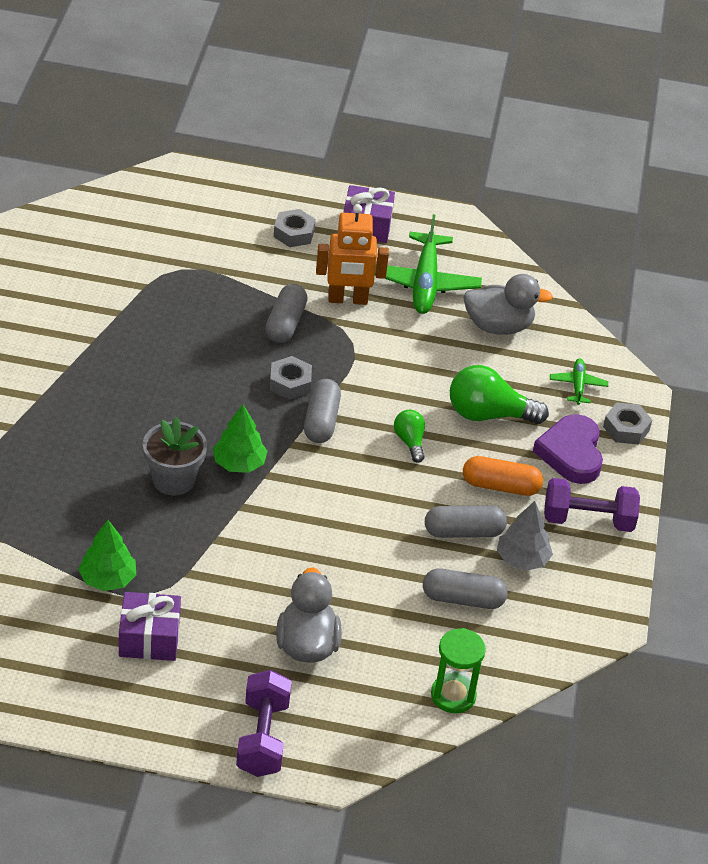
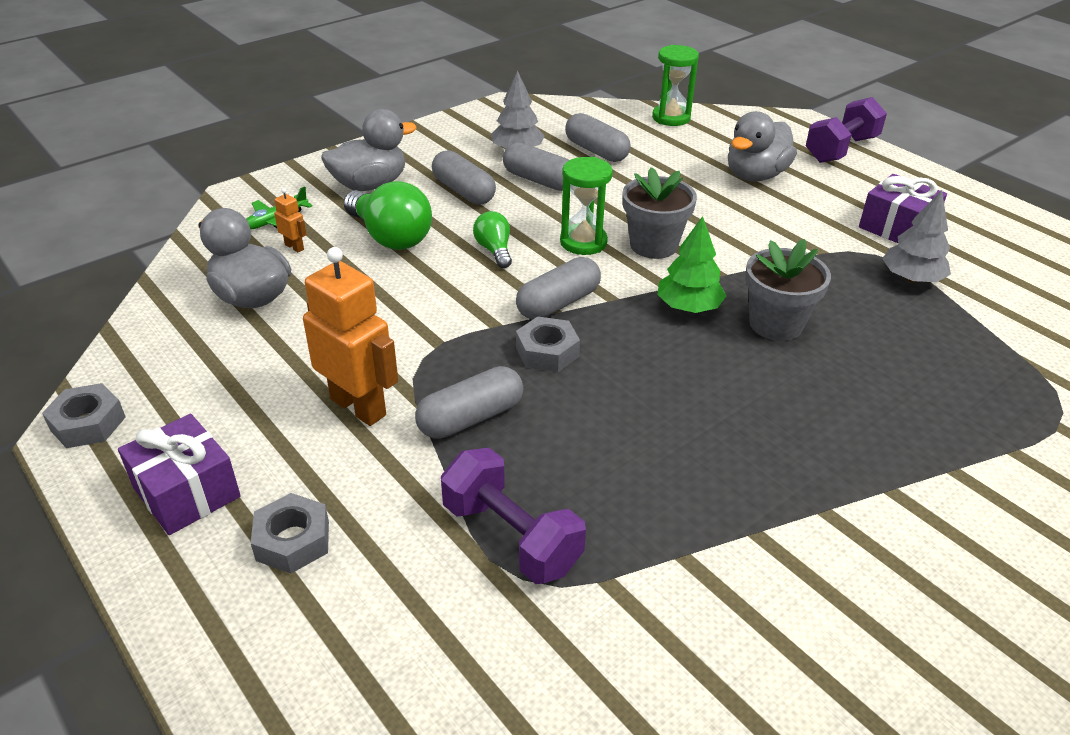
camera: 135 degrees left, 5 degrees down
(108, 579) = (911, 278): green tree -> grey tree
(312, 509) = (653, 245): none -> grey flower pot
(361, 483) = (583, 242): none -> green hourglass
(410, 442) = (494, 250): green light bulb -> green light bulb turned 135 degrees clockwise
(425, 283) = (244, 378): green plane -> none
(500, 486) = (463, 191): orange capsule -> grey capsule
(532, 372) = (294, 247): none -> orange robot
(571, 453) = (370, 185): purple heart -> grey duck
(588, 520) = (430, 149): purple dumbbell -> purple dumbbell (511, 537)
(626, 428) = (297, 179): grey nut -> grey nut (88, 423)

